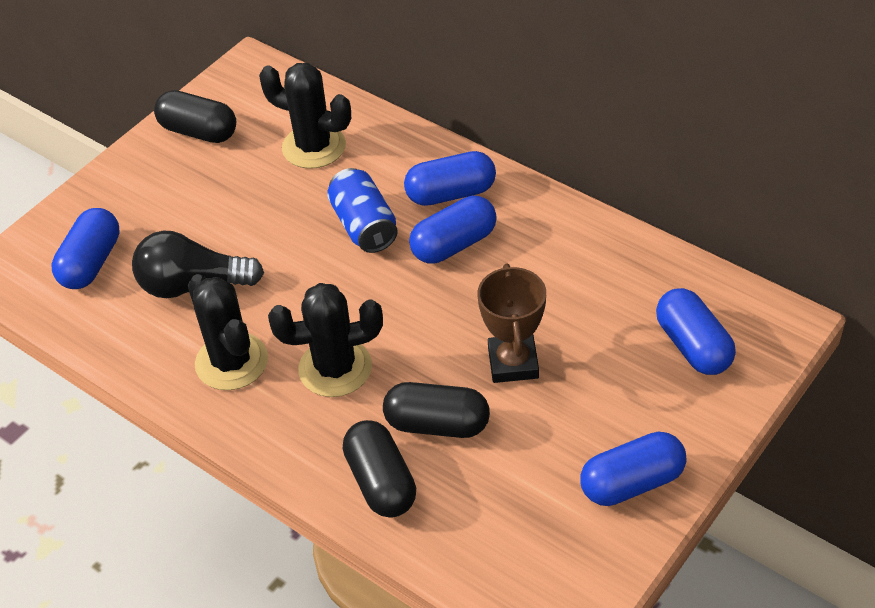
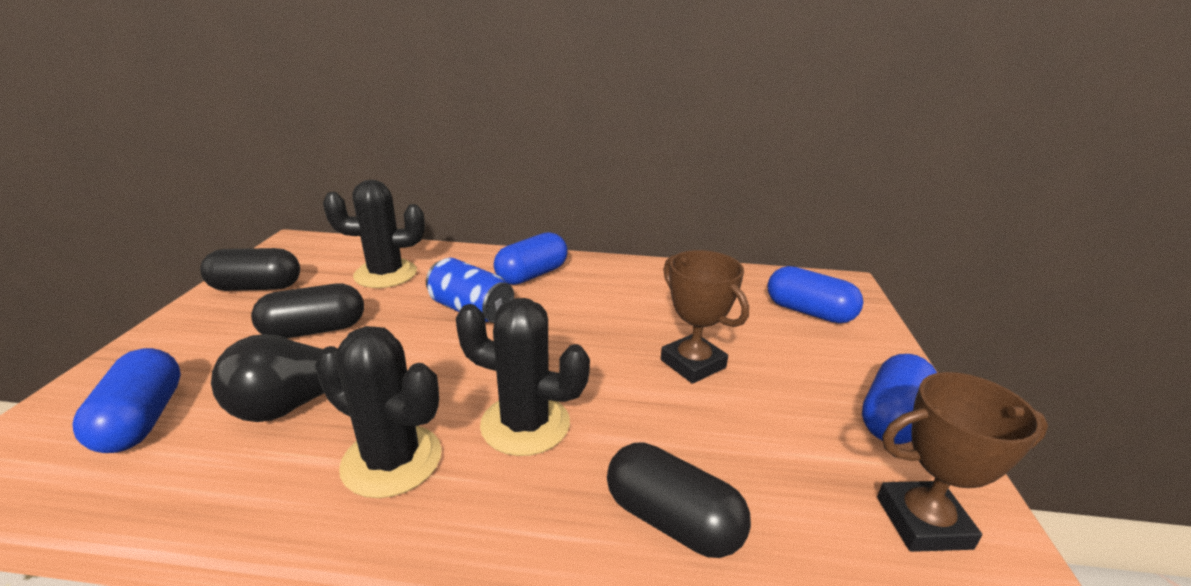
camera: 35 degrees left, 20 degrees down
(335, 368) = (525, 424): black cactus -> black cactus turned 60 degrees clockwise
(437, 424) = (676, 436): black capsule -> black capsule (314, 330)
(454, 244) = (562, 302): blue capsule -> none
(550, 560) = (923, 522): none -> brown trophy

